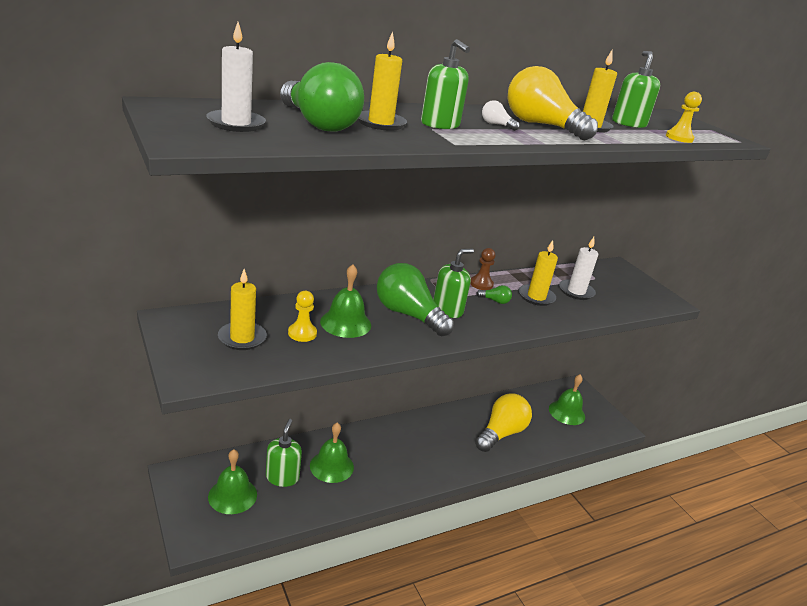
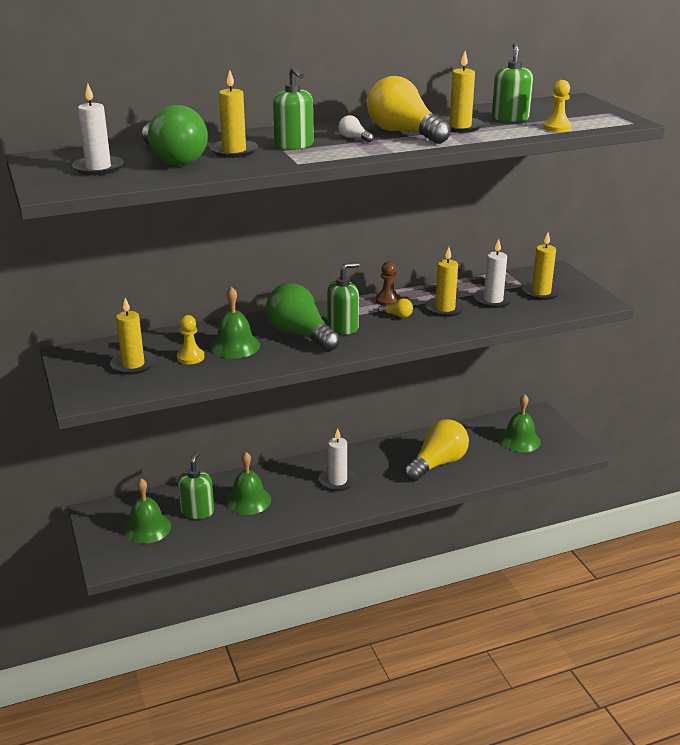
camera: 10 degrees right, 0 degrees up
(413, 448) = (337, 481): none -> white candle
(495, 301) = (397, 315): green light bulb -> yellow light bulb
(614, 287) = (541, 292): none -> yellow candle

